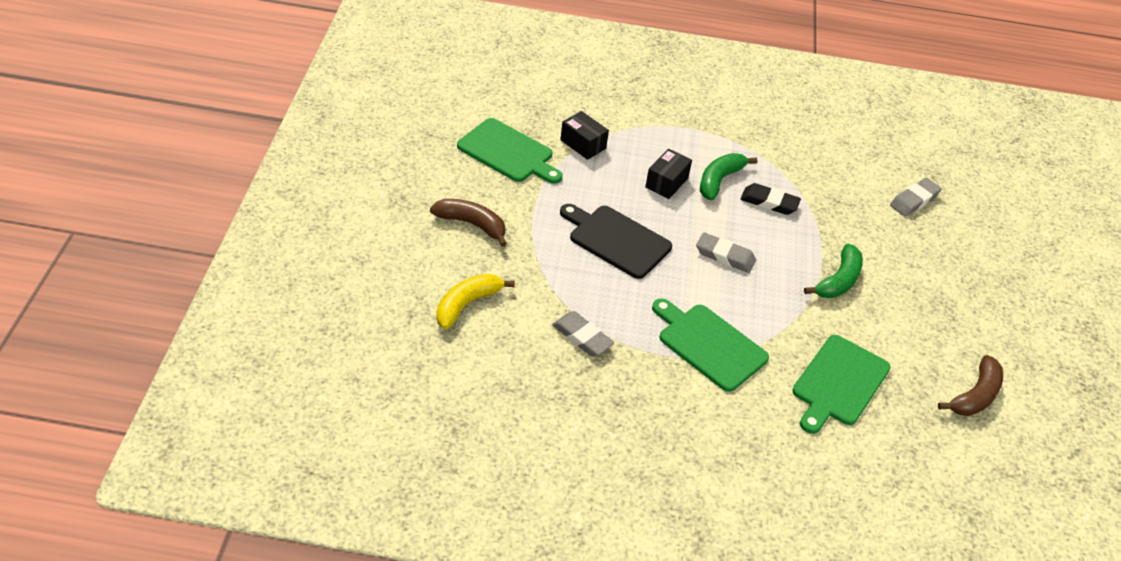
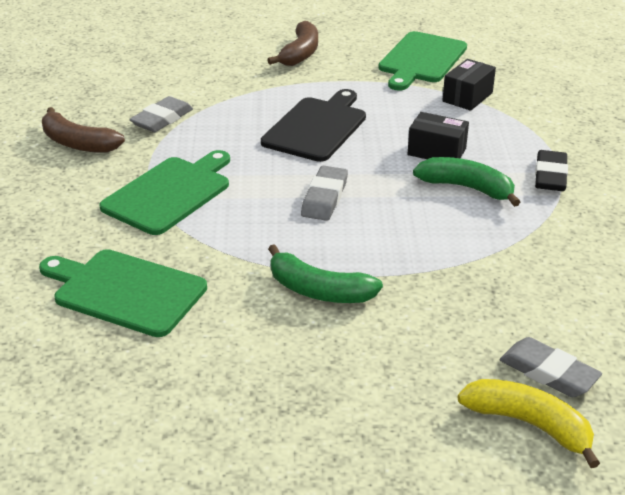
camera: 85 degrees right, 10 degrees down
(467, 304) = (190, 62): yellow banana -> yellow banana (529, 424)
(769, 202) = (448, 228): black eraser -> black eraser (550, 176)
(975, 396) = (120, 427): brown banana -> brown banana (77, 143)

